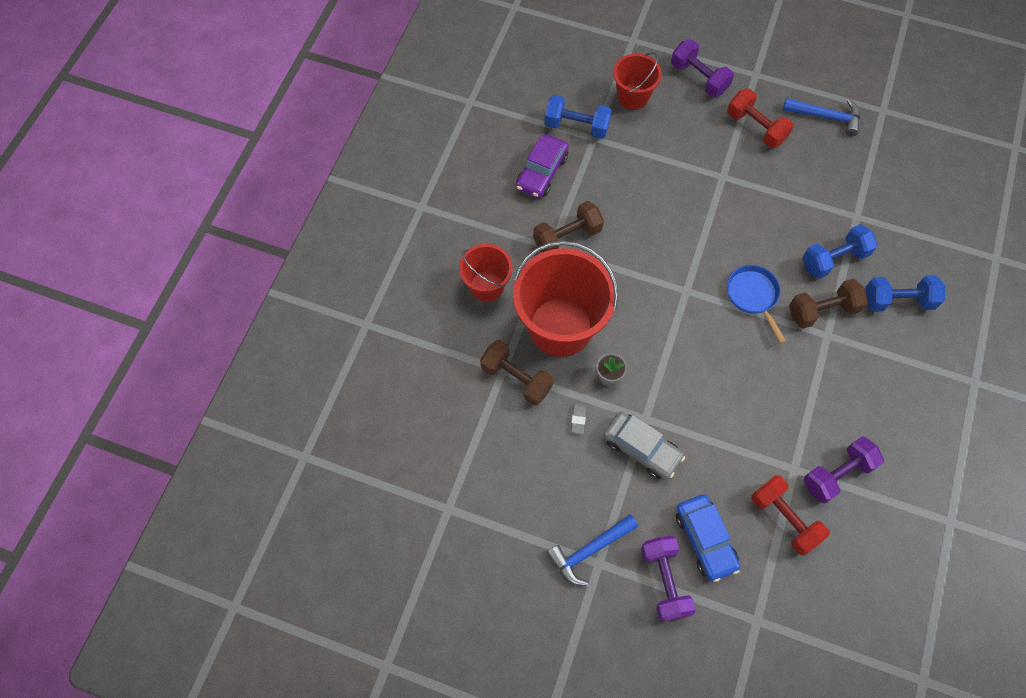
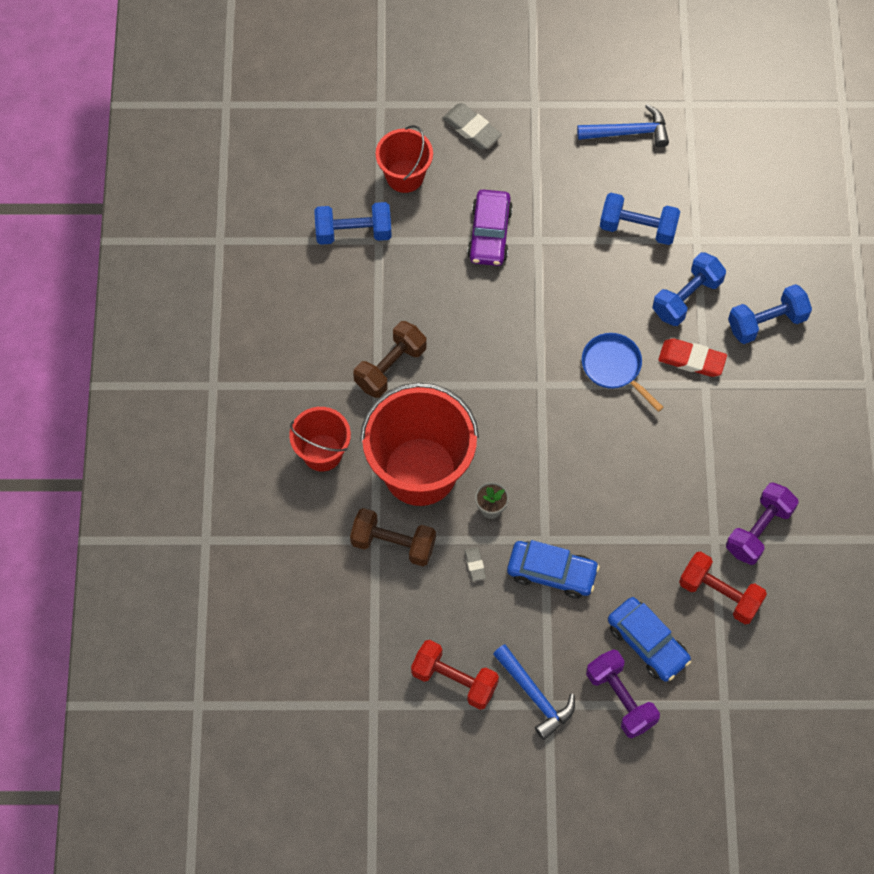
camera: 20 degrees left, 0 degrees up
(542, 172) = (334, 300): purple car -> purple car (489, 234)
(589, 550) = (535, 695): blue hammer -> blue hammer turned 75 degrees counterclockwise
(641, 448) = (552, 572): grey car -> blue car
(699, 78) = (472, 129): purple dumbbell -> grey eraser
(756, 127) = (555, 169): red dumbbell -> red dumbbell (454, 680)
(810, 192) = (638, 228): none -> blue dumbbell
(822, 311) = (692, 360): brown dumbbell -> red eraser

